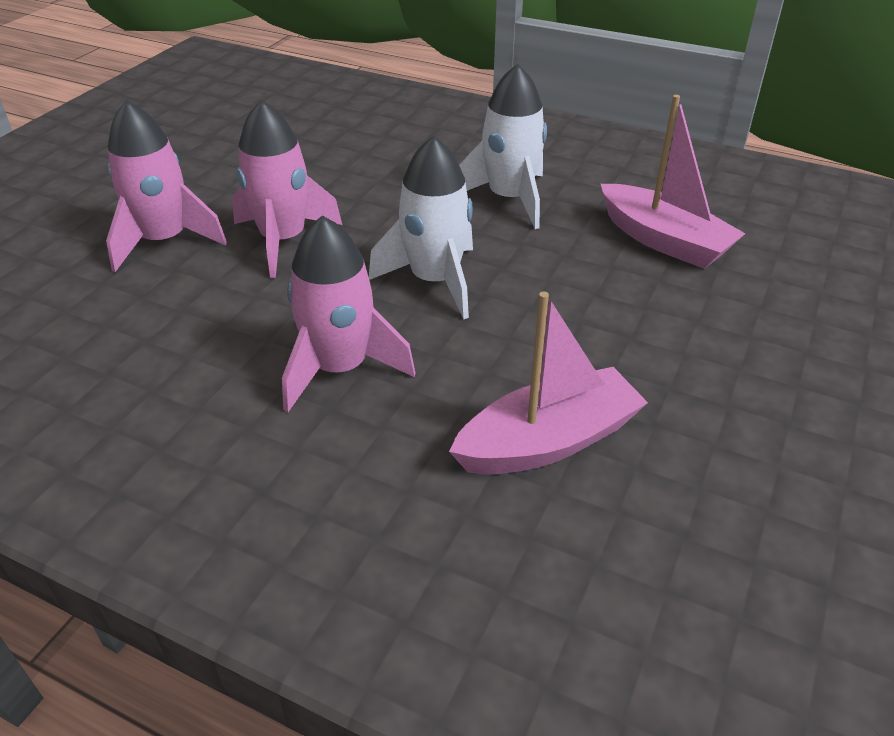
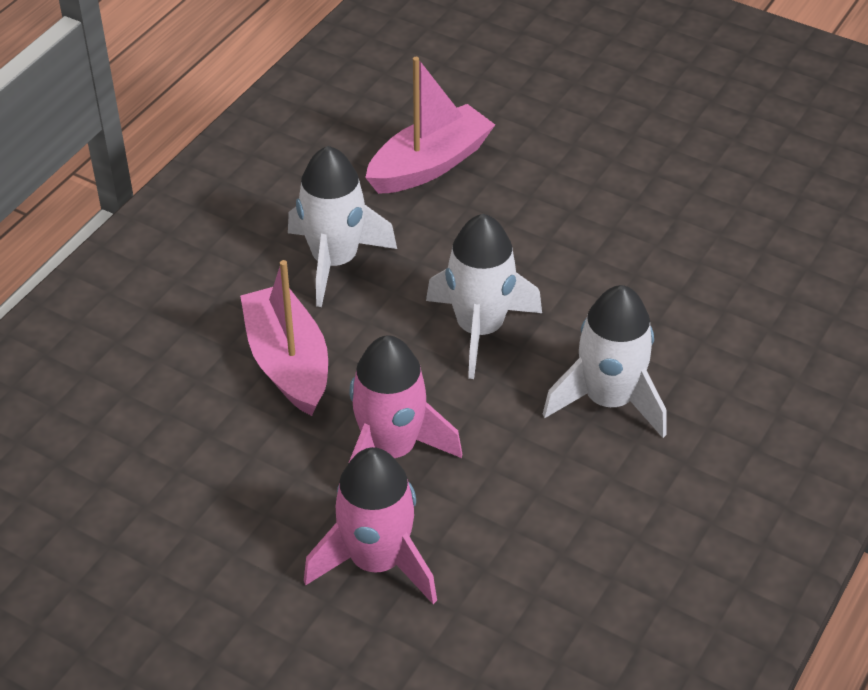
camera: 85 degrees left, 5 degrees up
(340, 368) = (609, 400): pink rocket -> white rocket
(548, 441) = (696, 276): pink boat -> pink boat (288, 362)

